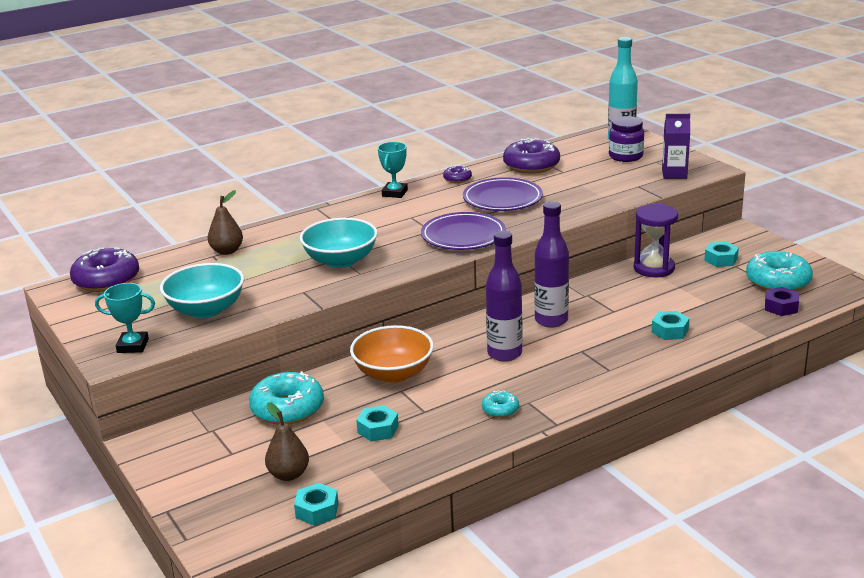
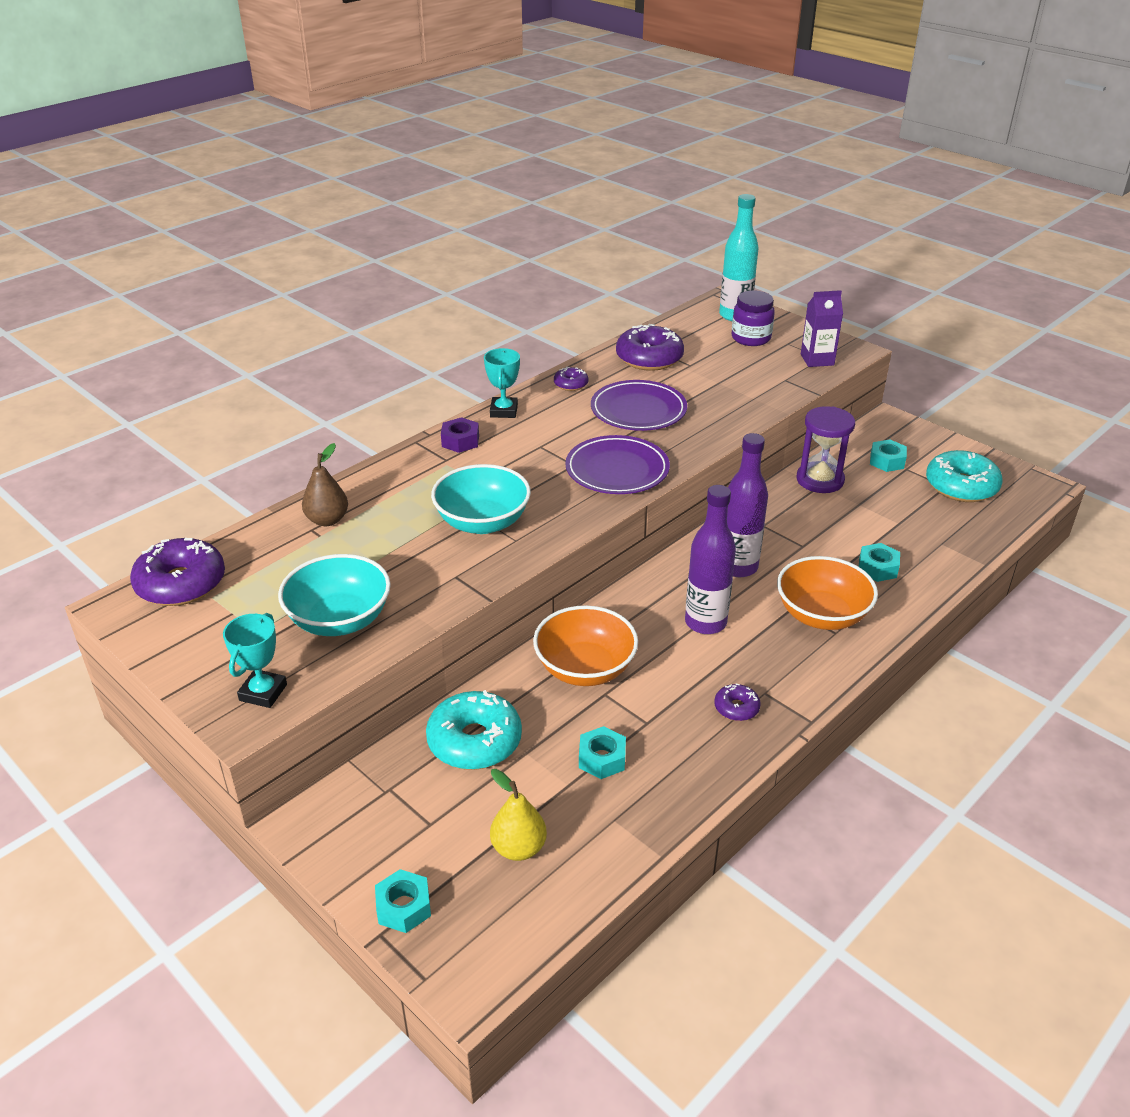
camera: 15 degrees left, 10 degrees up
(133, 346) = (263, 692): turquoise trophy -> turquoise trophy turned 60 degrees counterclockwise
(288, 474) = (518, 848): brown pear -> yellow pear
(317, 510) = (579, 901): turquoise nut -> turquoise nut (403, 907)
(500, 409) = (736, 708): turquoise donut -> purple donut
(604, 357) = (821, 615): none -> orange bowl
(781, 307) = (980, 521): purple nut -> purple nut (460, 441)

